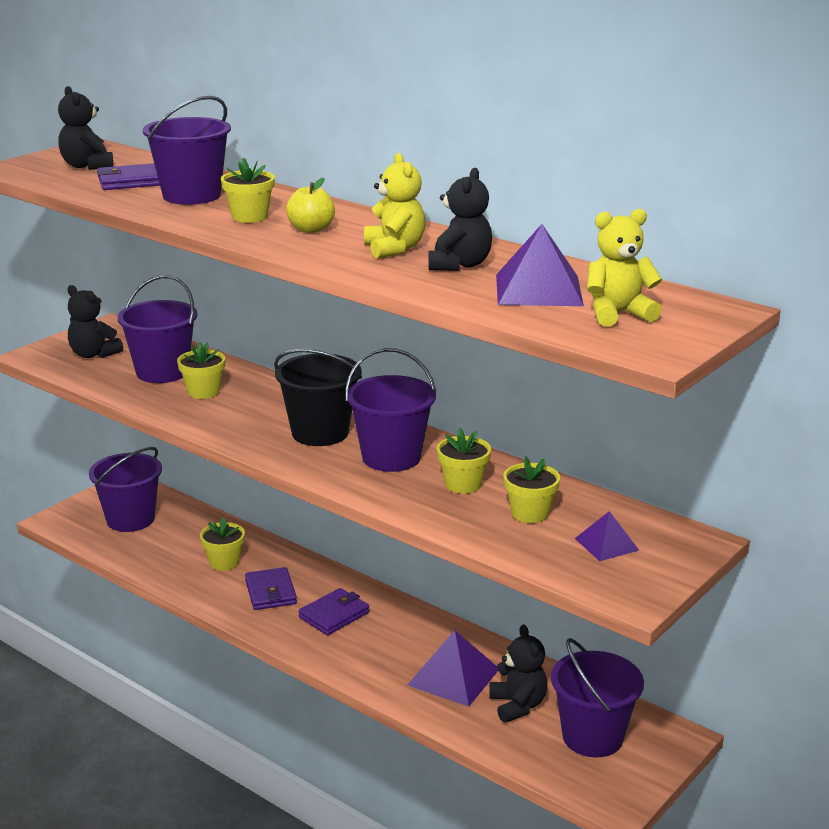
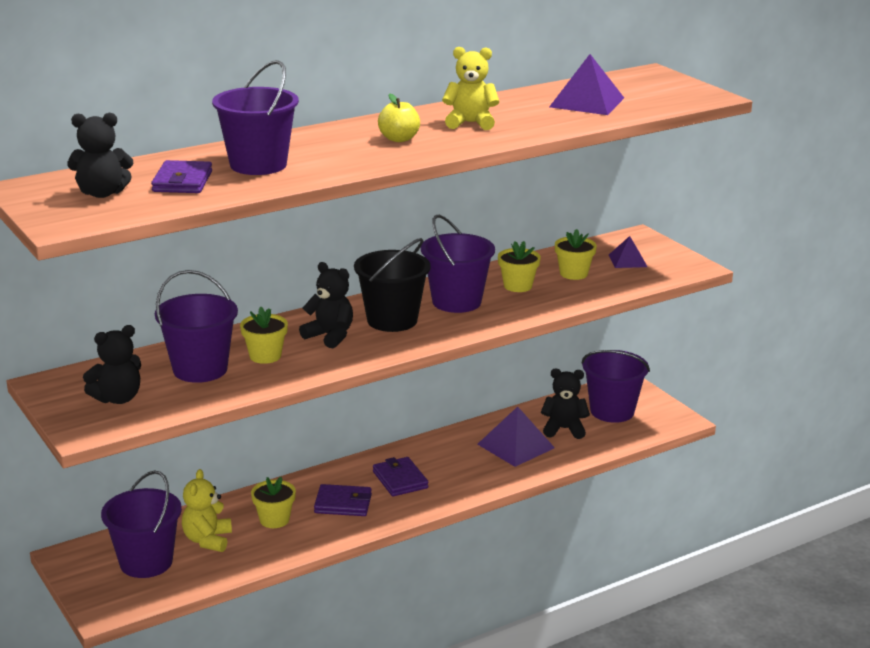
camera: 70 degrees left, 0 degrees up
(249, 217) = (344, 153): yellow flower pot -> none
(459, 265) = (521, 112): black teddy bear -> black teddy bear (330, 336)
(618, 314) = (643, 93): yellow teddy bear -> yellow teddy bear (207, 540)

